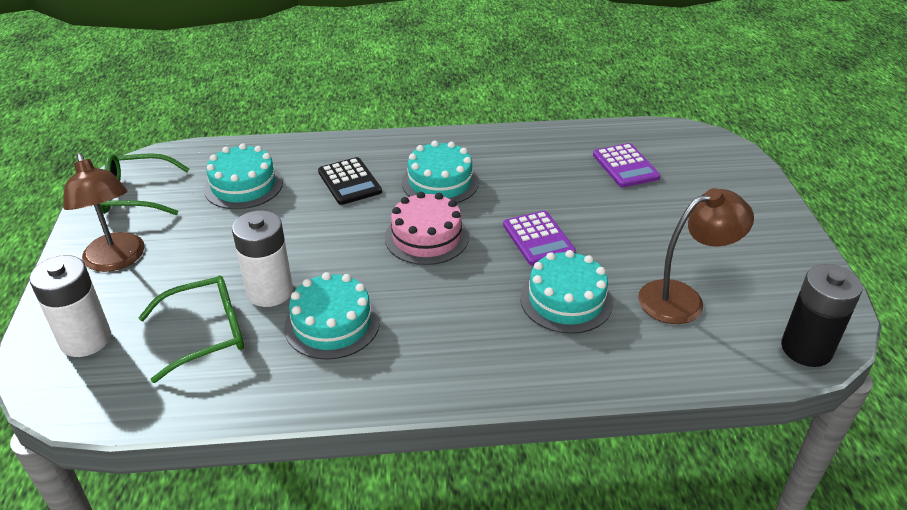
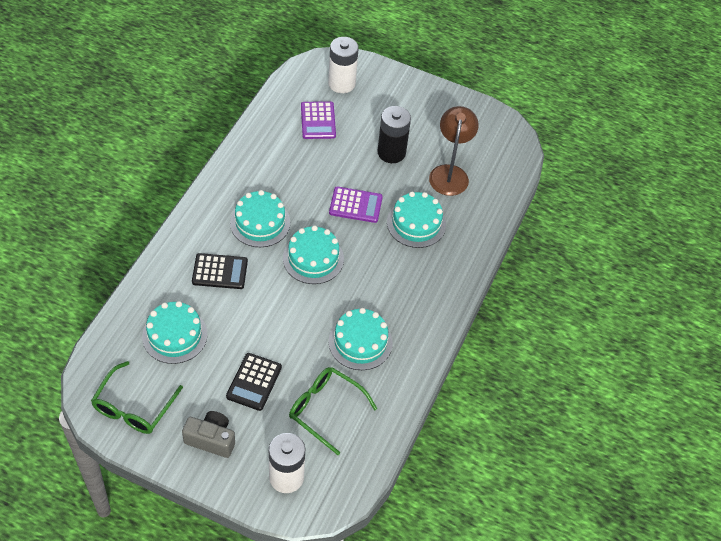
camera: 65 degrees left, 15 degrees up
(117, 260) = (211, 439): brown lamp -> grey camera
(206, 333) = (325, 409): green glasses -> green glasses turned 60 degrees counterclockwise
(214, 261) = (254, 382): none -> black calculator
(270, 291) = (308, 362): white battery -> white battery (341, 83)
(426, 237) = (313, 258): pink cake -> turquoise cake
(625, 166) = (318, 121): purple calculator -> purple calculator turned 75 degrees clockwise
(806, 349) = (515, 150): black battery -> black battery (391, 152)

